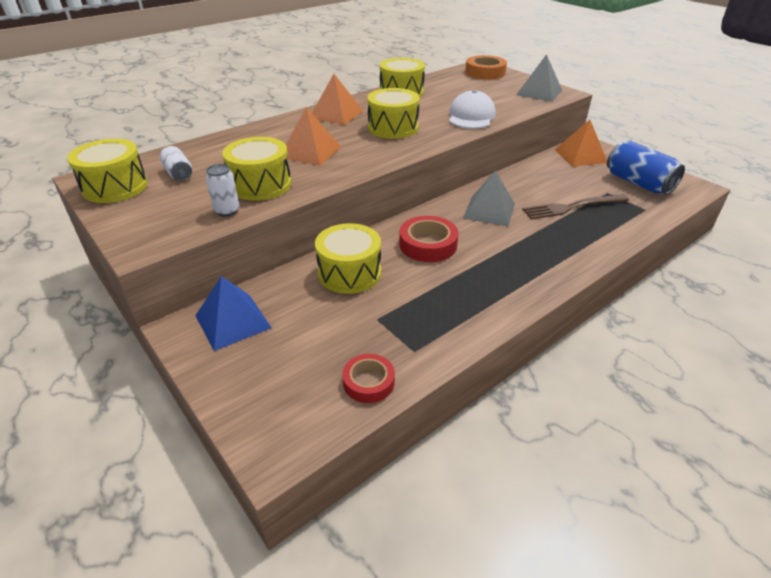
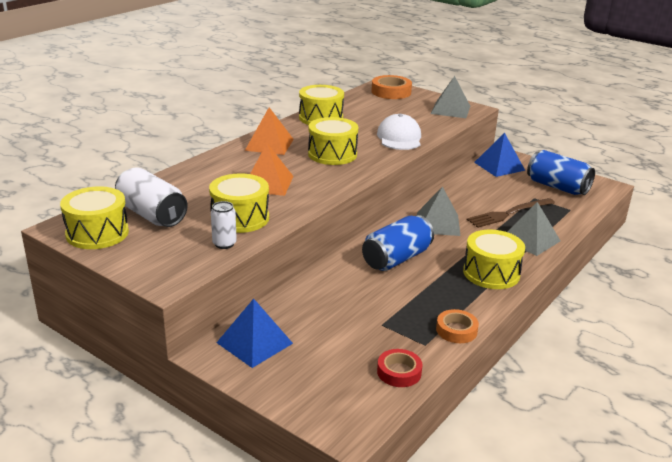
camera: 15 degrees left, 10 degrees down
(178, 173) = (151, 215): white can -> white can, size x1.83
(349, 273) = (338, 291): yellow drum -> yellow drum (491, 273)
(428, 244) = (396, 259): red tape -> blue can
(458, 338) = (456, 330): none -> orange tape
(580, 156) = (499, 166): orange pyramid -> blue pyramid
(586, 239) = (530, 240): none -> grey pyramid

